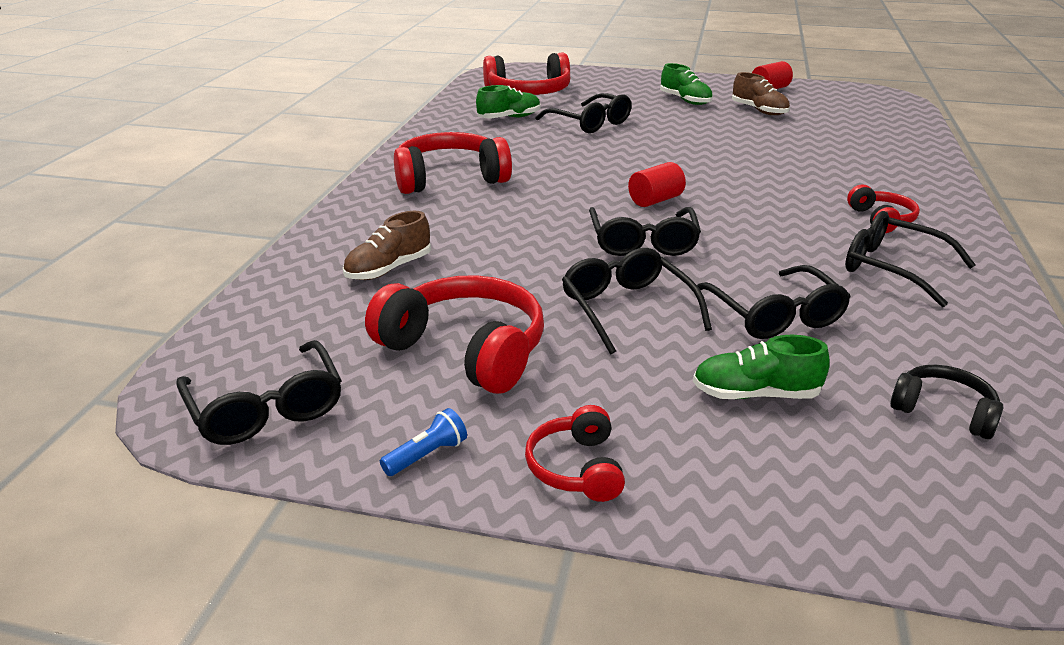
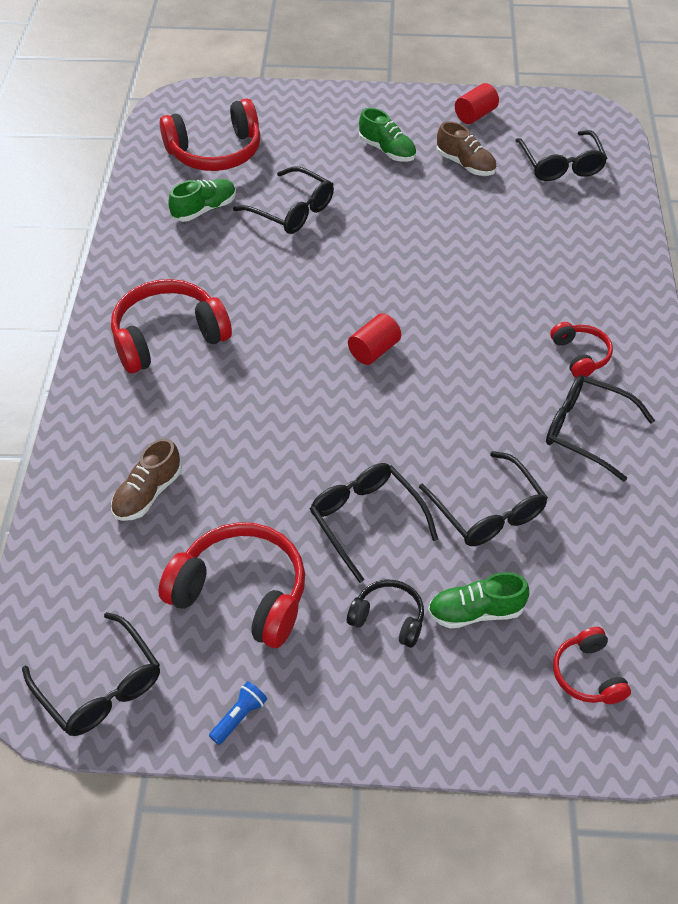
camera: 10 degrees left, 20 degrees up
(576, 468) = (351, 712): red headphones -> red headphones (588, 674)
(643, 242) = (369, 420): black glasses -> black glasses (561, 164)
(943, 411) = (613, 609): black headphones -> black headphones (388, 618)

